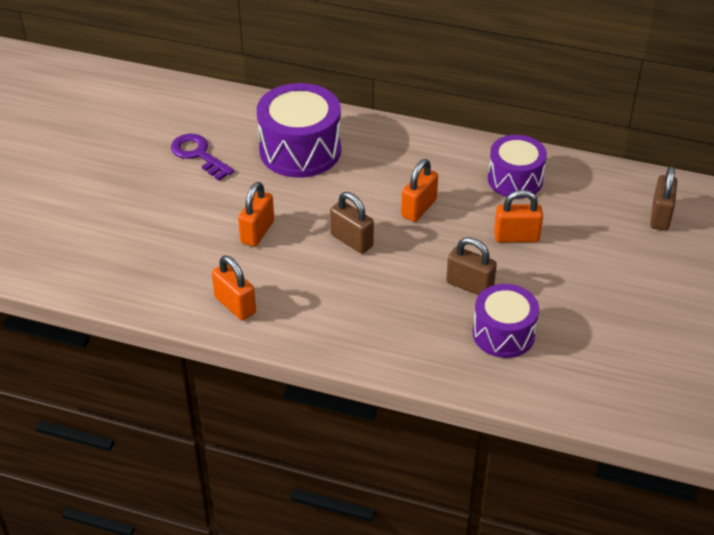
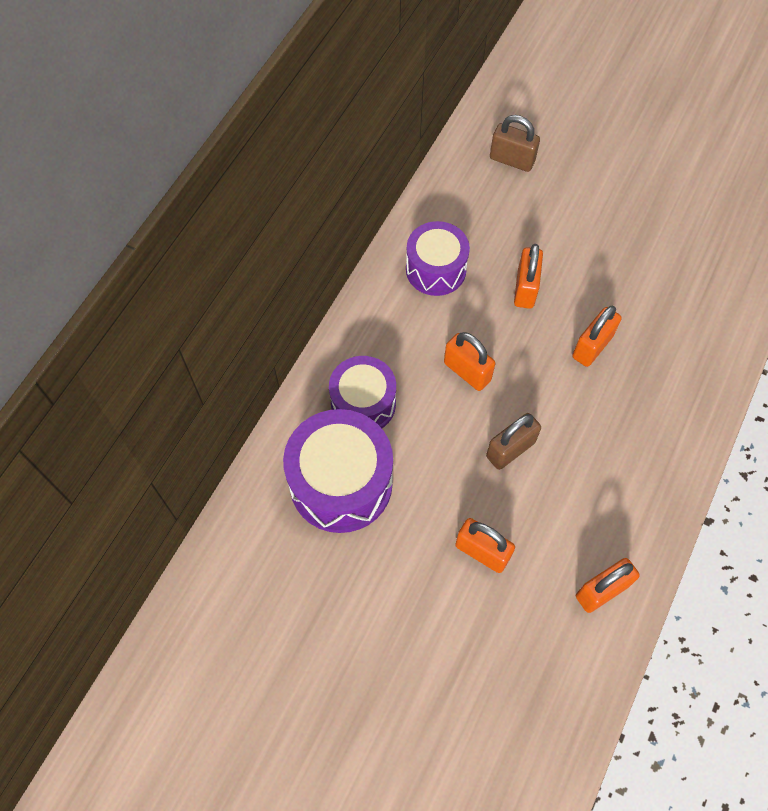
camera: 80 degrees left, 20 degrees up
(198, 155) = (324, 610): purple key -> none
(469, 285) = (592, 347): brown padlock -> orange padlock
(503, 334) = (661, 331): purple drum -> purple drum (363, 404)

